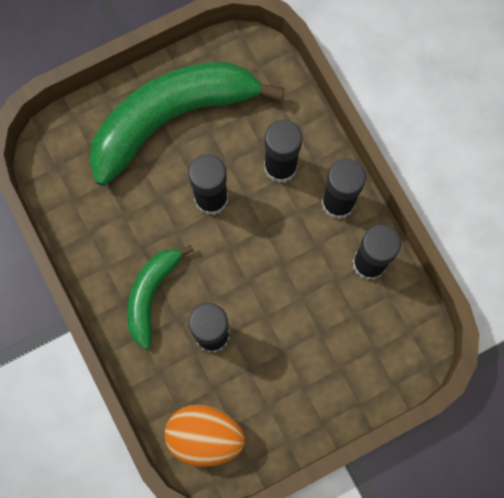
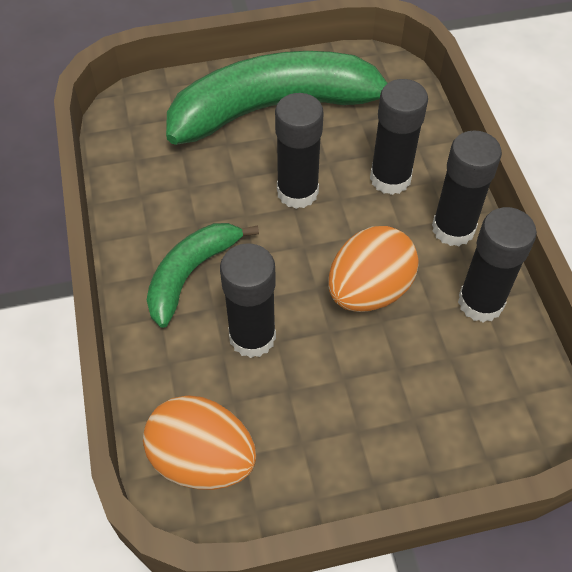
camera: 15 degrees right, 20 degrees down
(286, 274) = (369, 290): none -> orange egg

